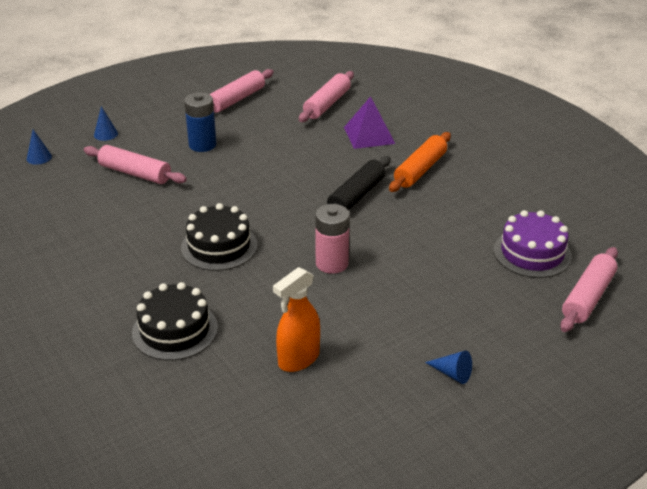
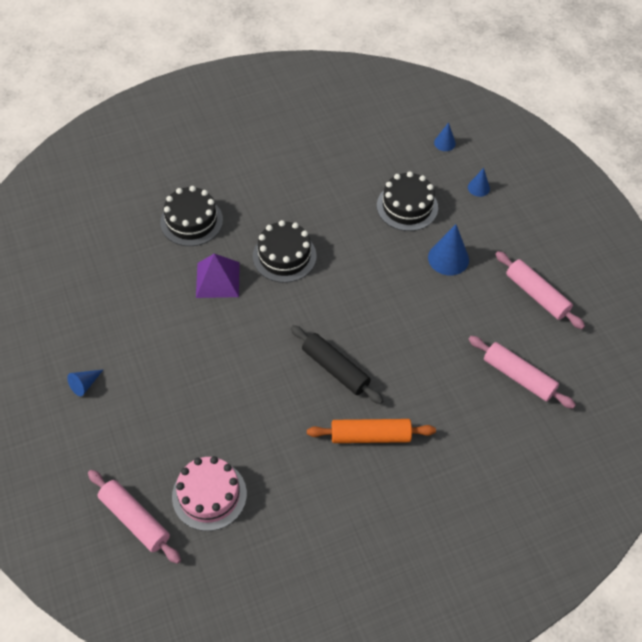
camera: 100 degrees right, 20 degrees up
(135, 173) = (407, 206): pink rolling pin -> black cake
(202, 145) = (448, 258): blue battery -> blue cone
(298, 359) = (136, 290): orange spray bottle -> none
(332, 263) = (240, 331): pink battery -> none
(369, 135) = (446, 403): purple pyramid -> purple pyramid (217, 279)
(420, 170) = (370, 435): orange rolling pin -> orange rolling pin turned 45 degrees counterclockwise
(532, 253) = (209, 495): purple cake -> pink cake

